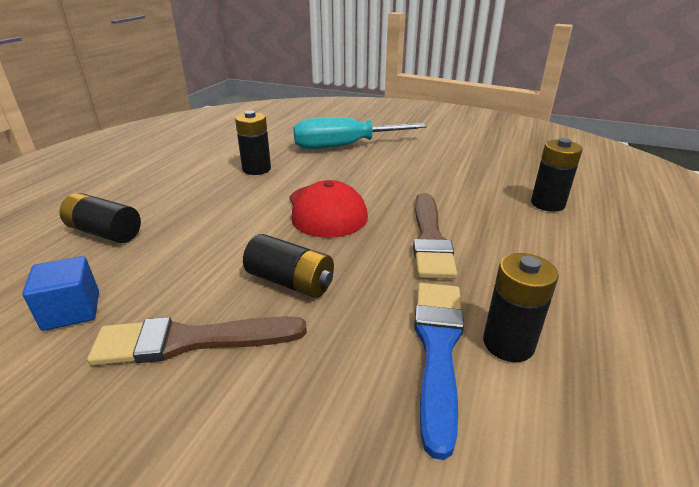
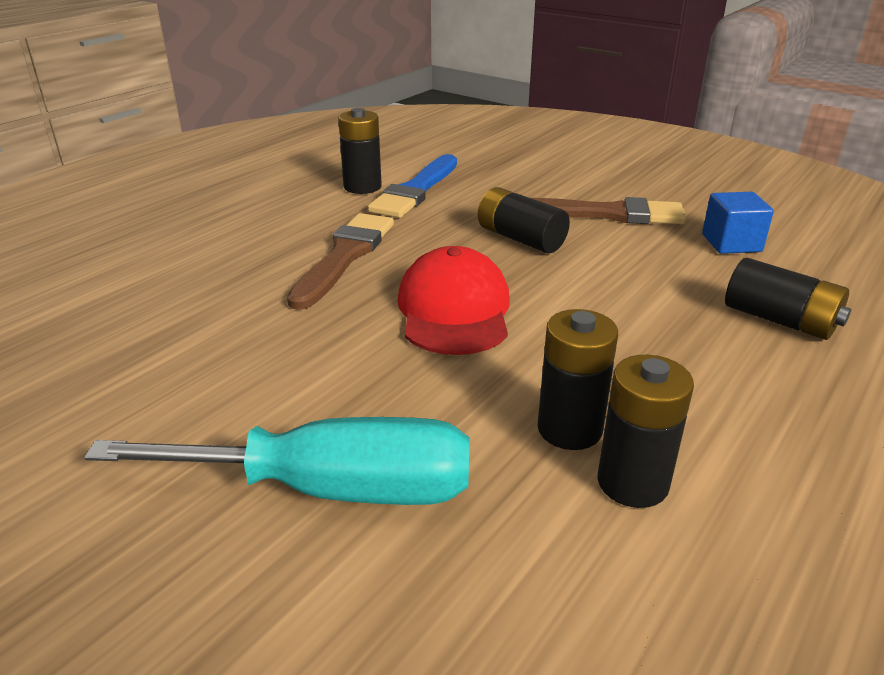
camera: 165 degrees left, 0 degrees up
(547, 204) = (136, 276): black battery -> black battery (632, 483)

